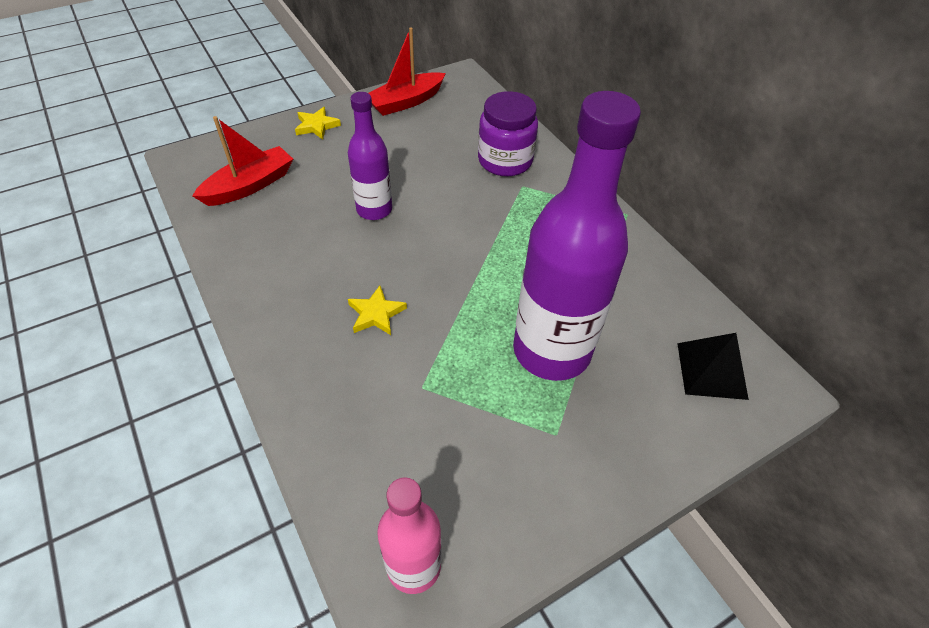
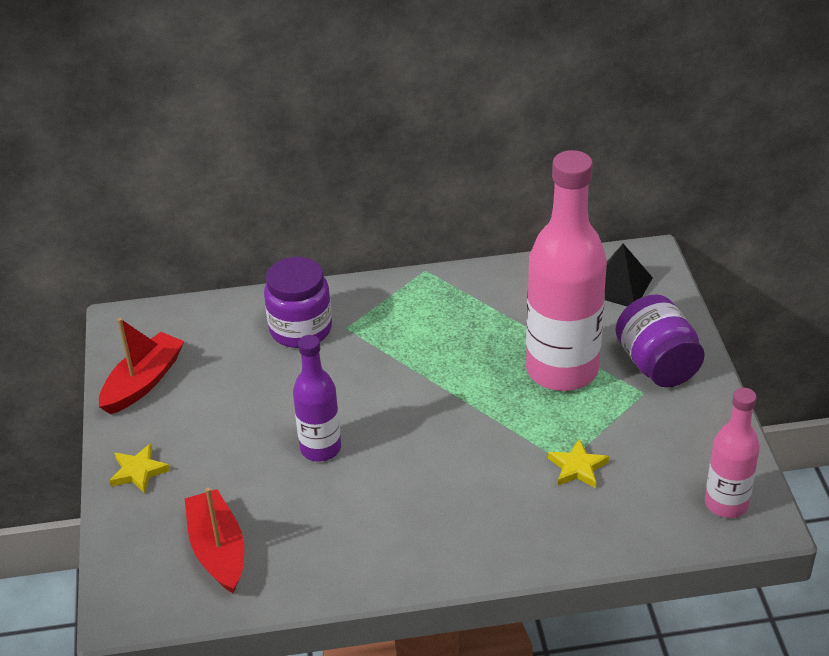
camera: 65 degrees left, 10 degrees down
(376, 314) = (468, 476): yellow star -> yellow star (577, 467)
(406, 102) = (143, 382): red boat -> red boat turned 135 degrees counterclockwise
(551, 350) = (562, 370): purple bottle -> pink bottle
(607, 437) = (657, 365): none -> purple jar

